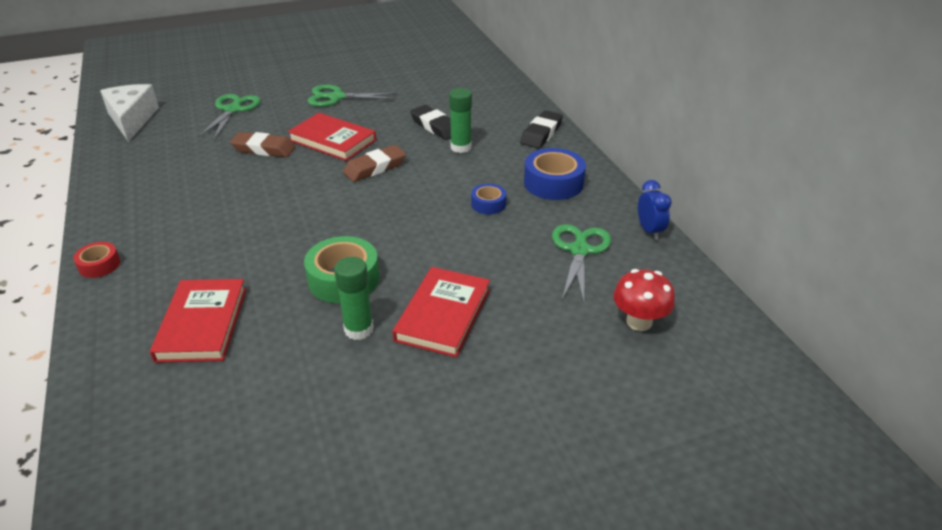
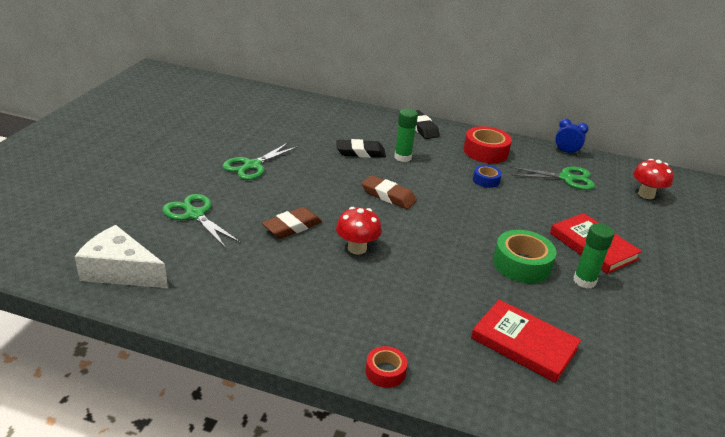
camera: 55 degrees left, 5 degrees down
(265, 187) = (357, 248): none -> red mushroom
(332, 140) = (322, 194): red book -> none
(375, 168) = (388, 196): brown eraser -> brown eraser turned 60 degrees counterclockwise
(553, 183) = (485, 152): blue tape -> red tape
(579, 250) = (566, 178): green scissors -> green scissors turned 135 degrees clockwise

